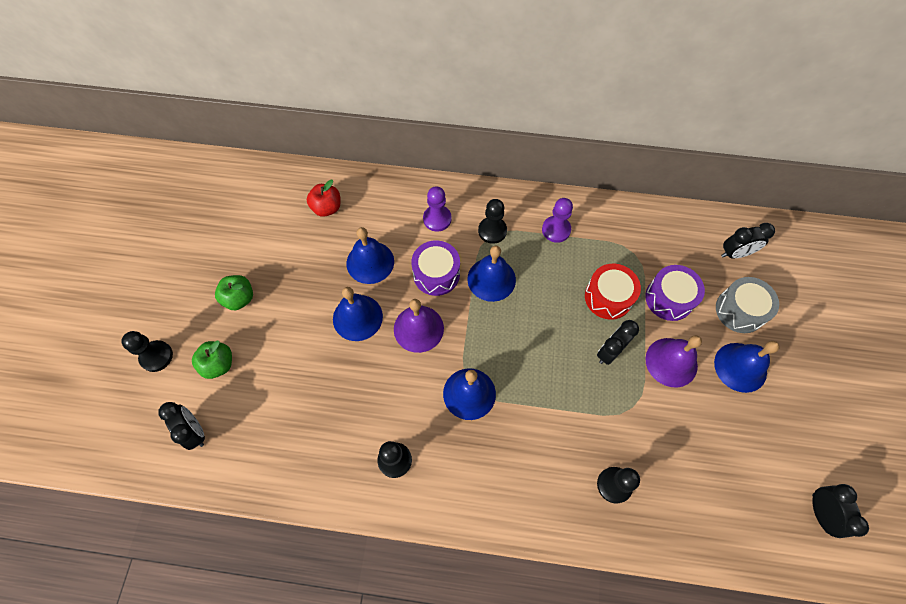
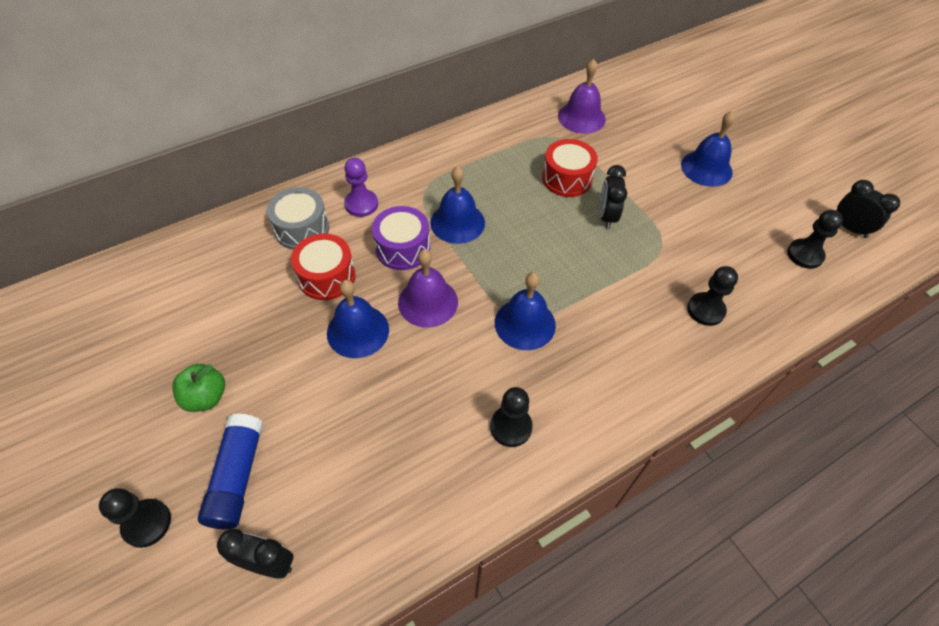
camera: 40 degrees left, 10 degrees down
(218, 364) = (237, 476): green apple -> blue glue stick
(327, 208) = (236, 257): red apple -> none
(370, 262) = (327, 277): blue bell -> red drum
(492, 231) = (422, 185): black pawn -> black pawn (805, 255)
(556, 230) = (477, 154): purple pawn -> none
(669, 298) = (612, 152): purple drum -> none
(671, 362) = (657, 195): purple bell -> purple bell (581, 117)
(735, 253) = (628, 96): black clock -> none
(740, 310) = (668, 131): grey drum -> grey drum (302, 229)

